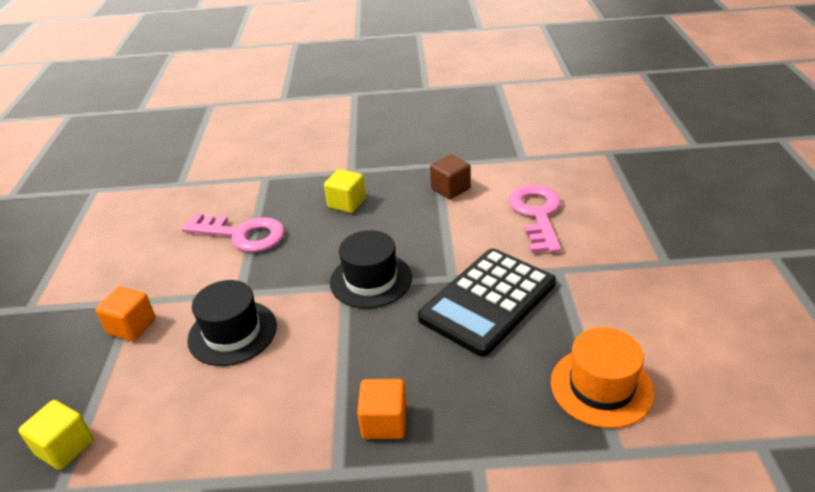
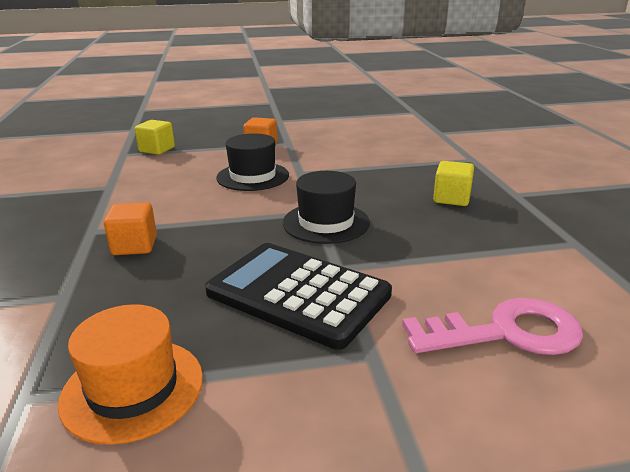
camera: 80 degrees right, 10 degrees down
(242, 234) = (378, 162): pink key -> none
(450, 189) = (523, 256): brown cube -> none

